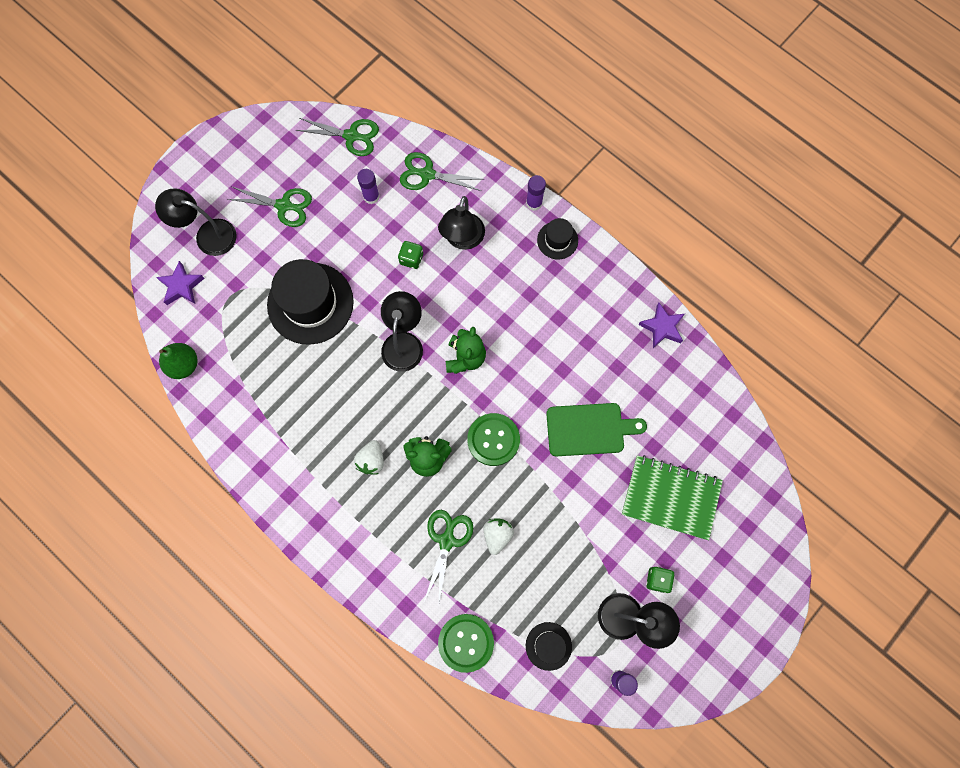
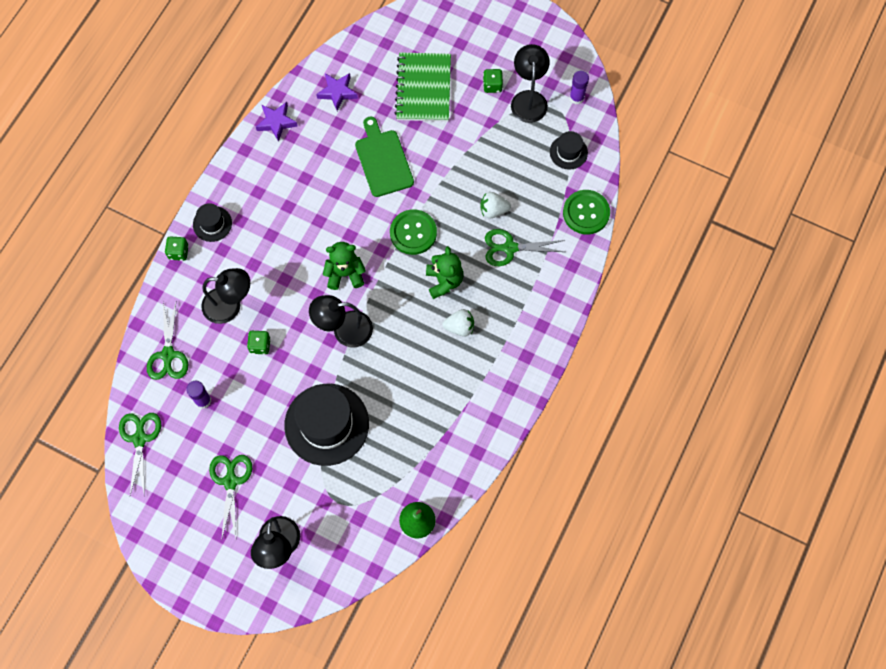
camera: 105 degrees left, 5 degrees down
(181, 286) = (339, 553): purple star -> purple star (337, 92)
(534, 203) = (178, 252): purple glue stick -> green dice

